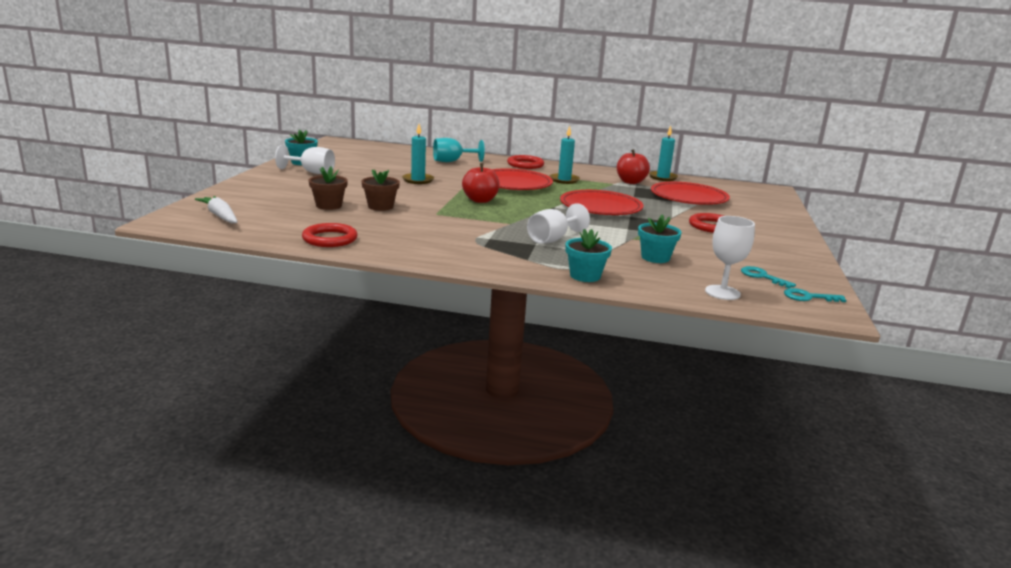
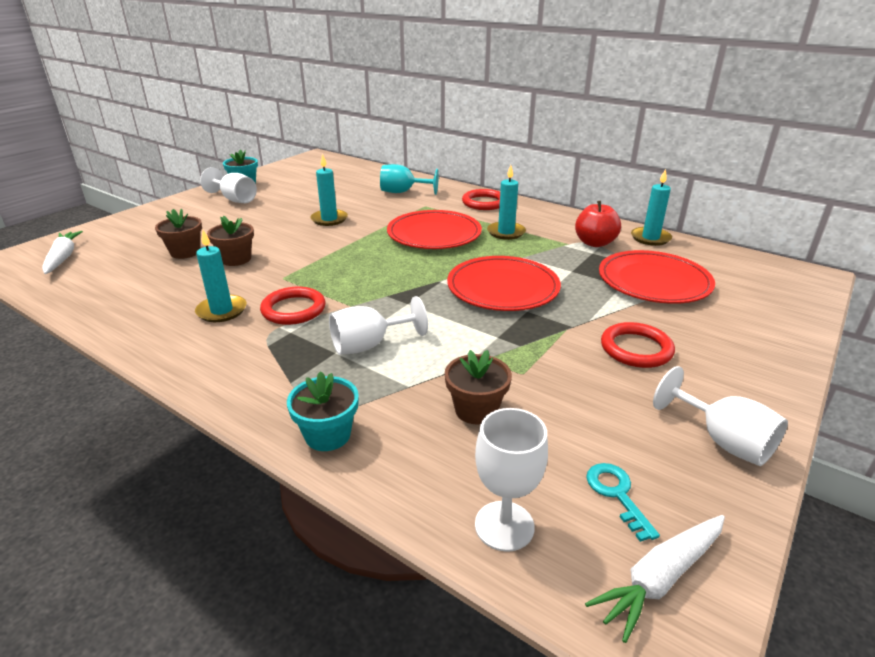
camera: 25 degrees right, 10 degrees up
(330, 239) = (115, 308): red ring -> red ring (293, 309)
(420, 233) = (222, 311): none -> turquoise candle
(480, 200) = (360, 259): red apple -> none
(655, 258) = (476, 410): turquoise flower pot -> brown flower pot
(791, 254) = (722, 441): none -> white goblet
(808, 297) = (660, 578): turquoise key -> white carrot

